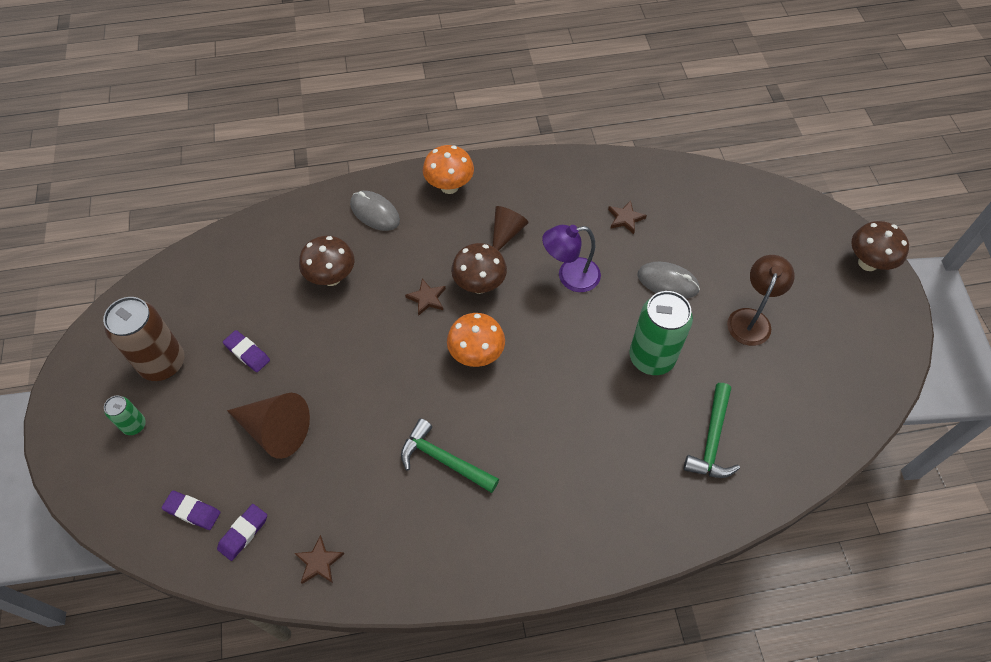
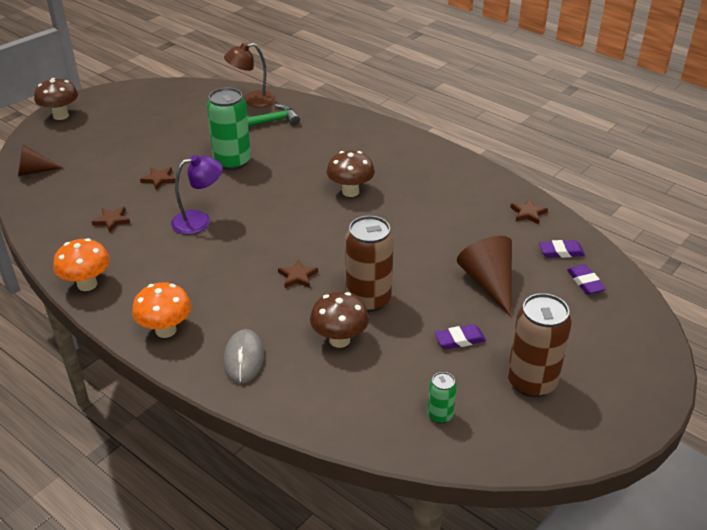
camera: 130 degrees left, 20 degrees down
(134, 425) = (588, 356): green can -> green can (440, 415)
(247, 353) = (459, 340): purple eraser -> purple eraser turned 75 degrees clockwise
(351, 326) = (368, 299): none -> brown can
(443, 460) = (406, 203): green hammer -> none
(476, 355) = (316, 228): orange mushroom -> orange mushroom (87, 284)
(479, 285) = (255, 258): brown mushroom -> brown mushroom (350, 192)
(506, 233) = (188, 270): brown cone -> brown cone (34, 171)
(570, 276) = (199, 220): purple lamp -> purple lamp turned 60 degrees counterclockwise
(667, 282) = (159, 179): grey mouse -> brown star
(751, 319) = (157, 139): brown lamp -> brown lamp (252, 100)

